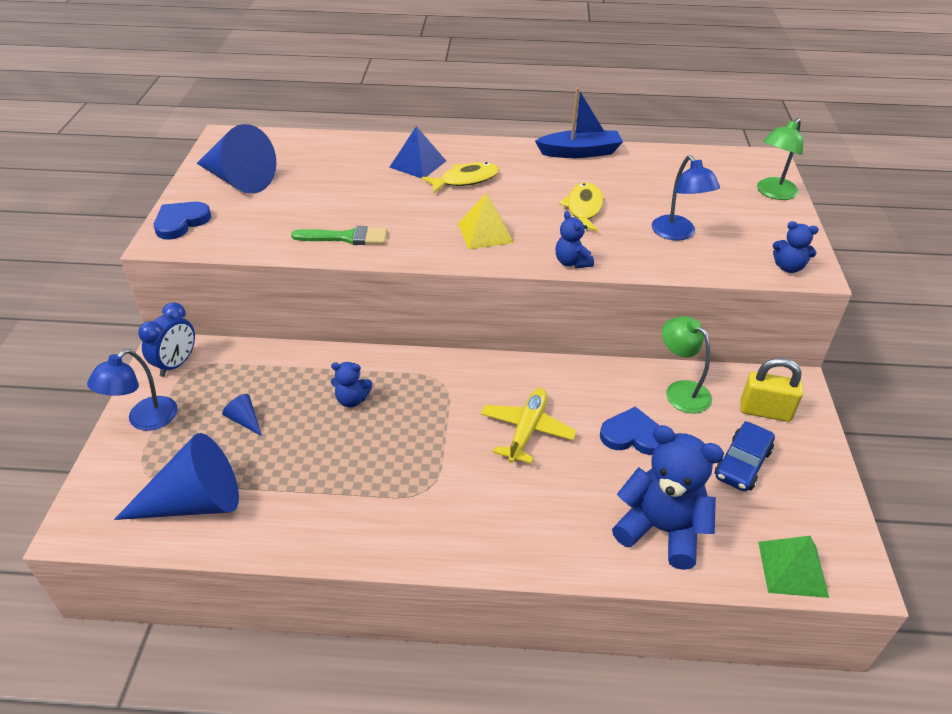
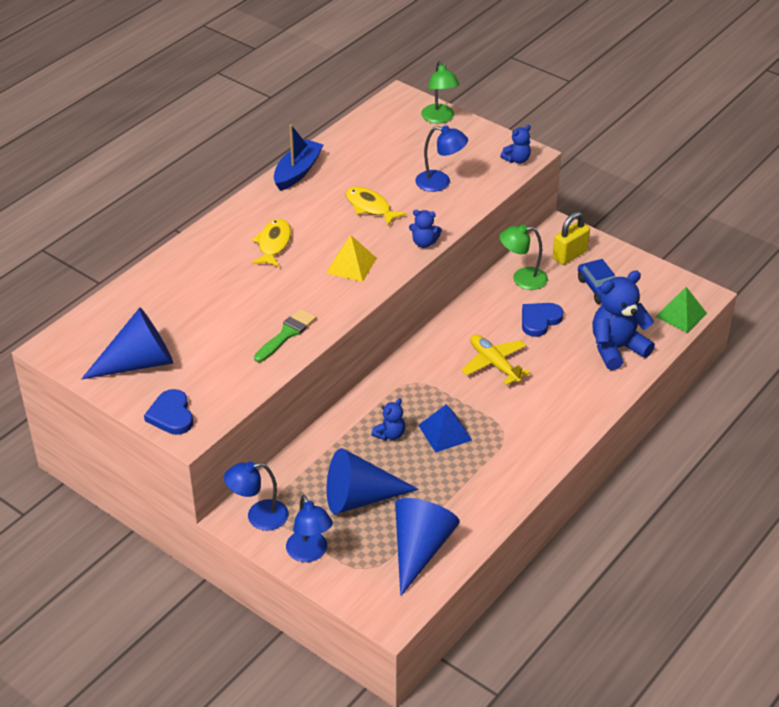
camera: 55 degrees left, 0 degrees up
(176, 364) = (258, 517): blue clock -> blue lamp
(245, 420) = (360, 498): blue cone -> blue cone, size x2.39
(418, 164) = (223, 257): blue pyramid -> blue pyramid (445, 432)

